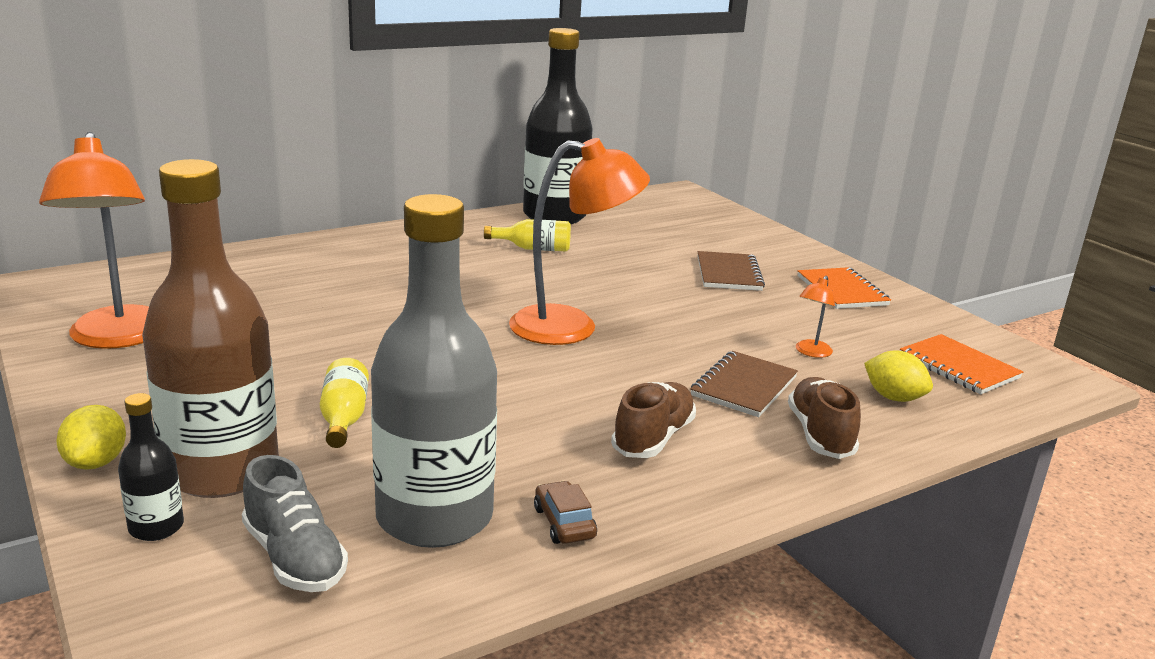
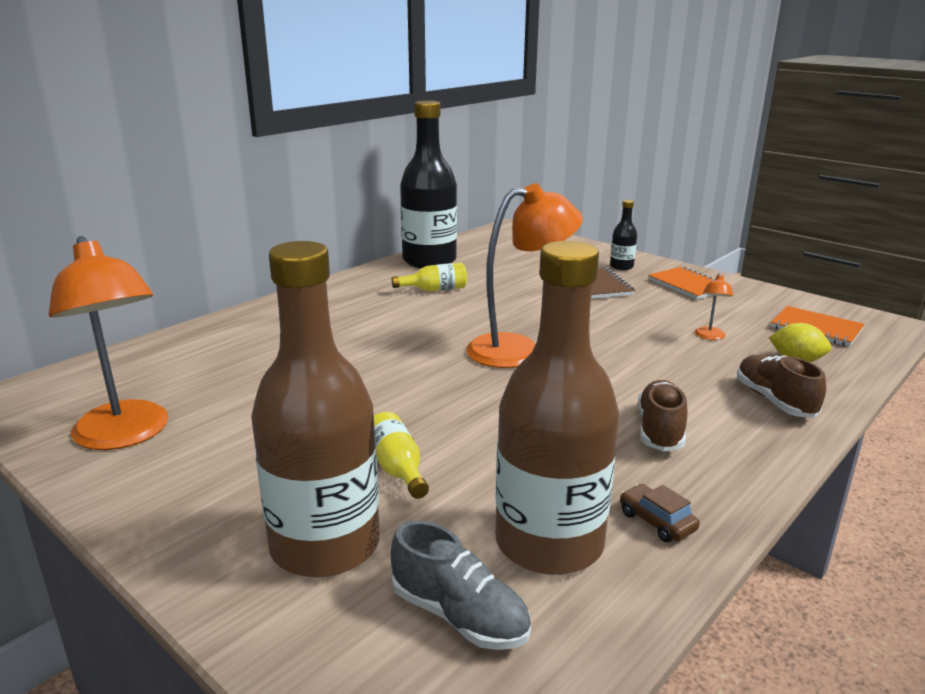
camera: 15 degrees left, 0 degrees up
(96, 462) = (194, 566): yellow lemon -> none
(156, 527) = (305, 619): black bottle -> black bottle (621, 266)
(434, 517) = (549, 543): grey bottle -> brown bottle
(743, 386) = (687, 373): brown notebook -> none

